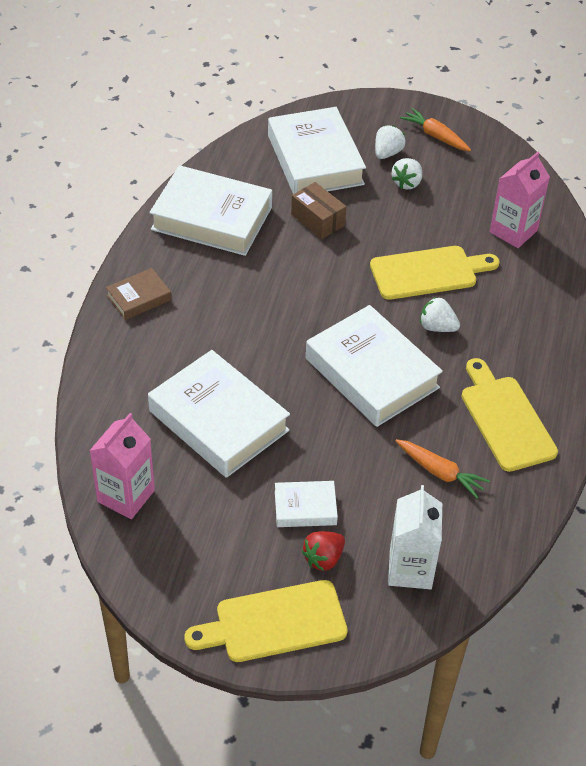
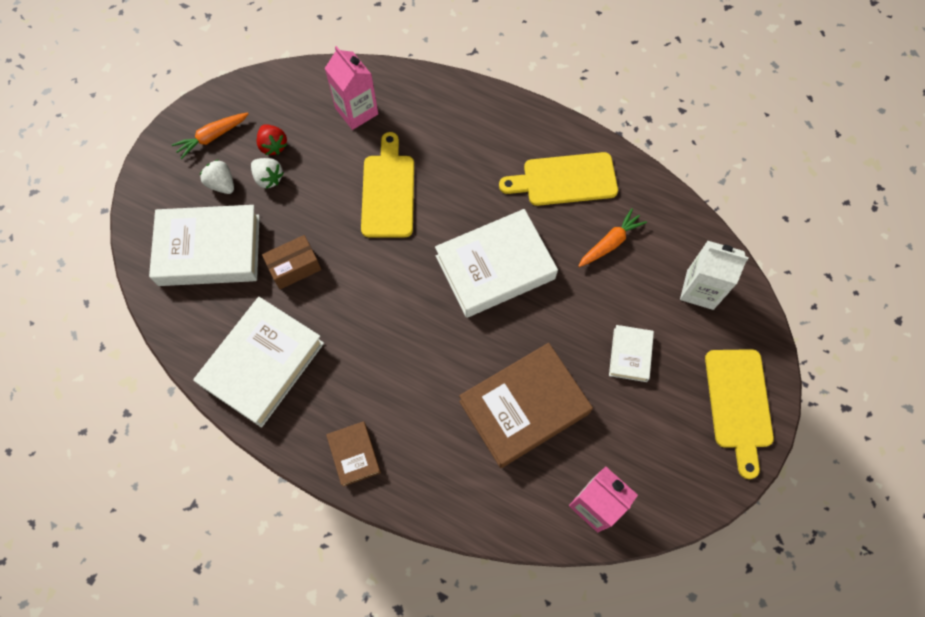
camera: 75 degrees left, 20 degrees up
(218, 421) = (524, 407): white book -> brown book
(323, 558) = (682, 352): red strawberry -> red strawberry (273, 146)
(437, 327) = (454, 202): white strawberry -> none

